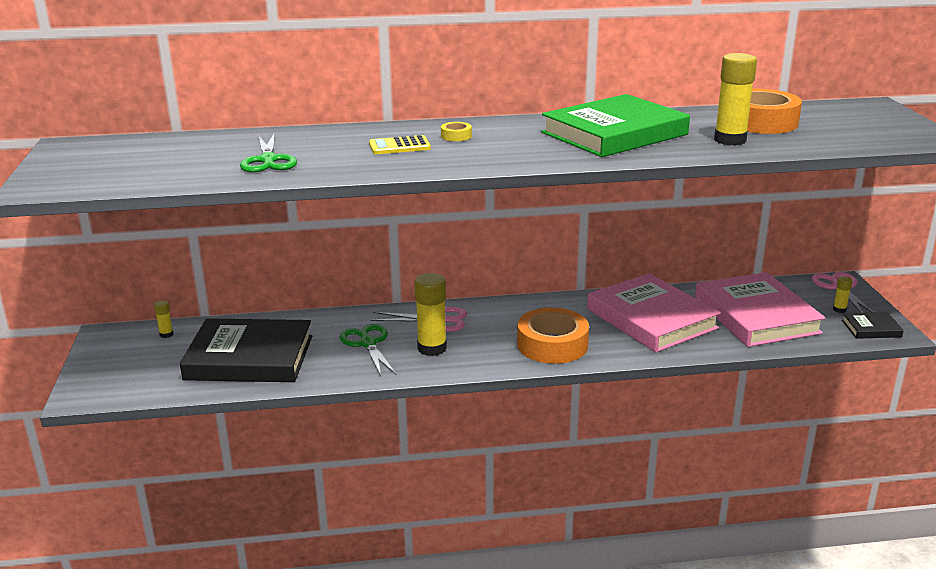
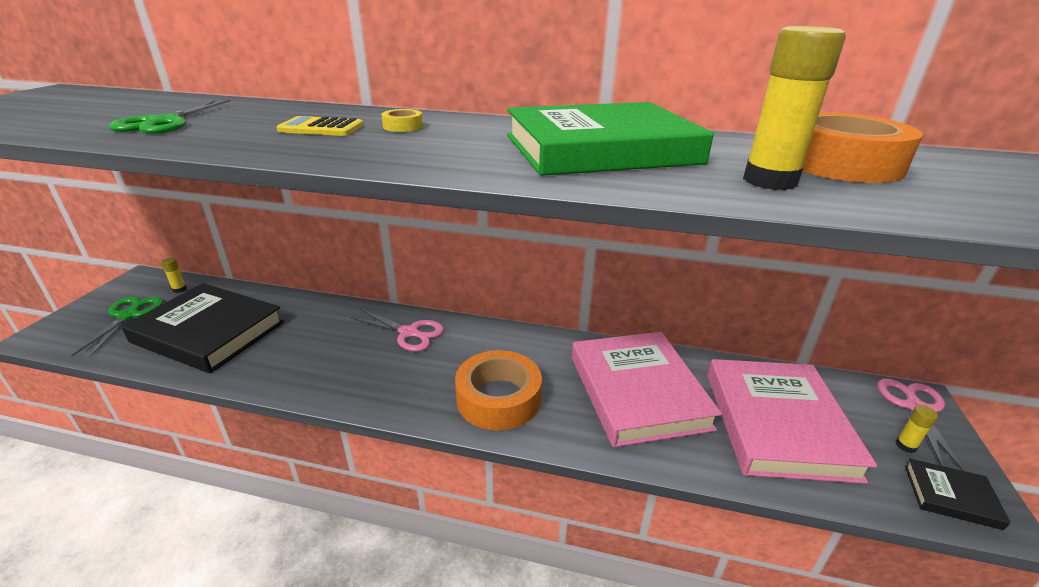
camera: 20 degrees right, 5 degrees up
(368, 343) = (321, 344): green scissors -> green scissors (128, 316)
(432, 348) = (373, 367): yellow glue stick -> none

